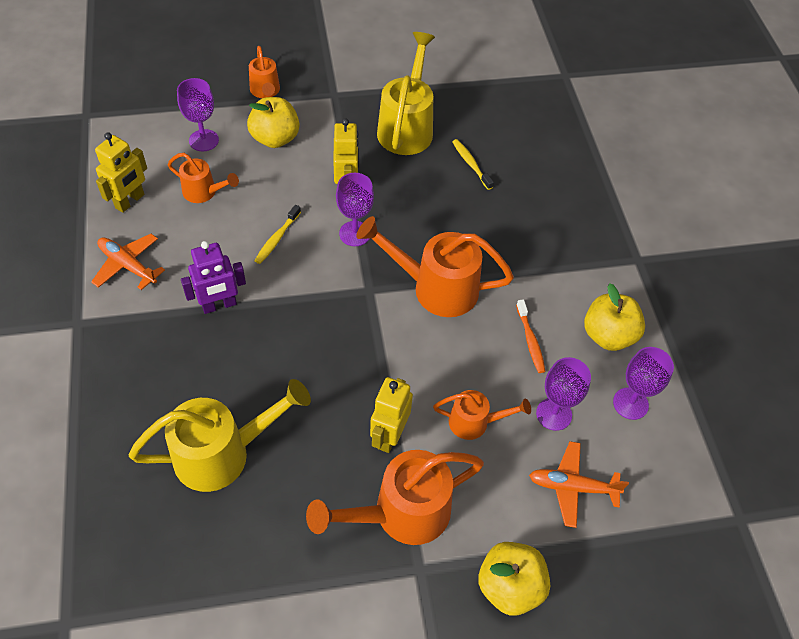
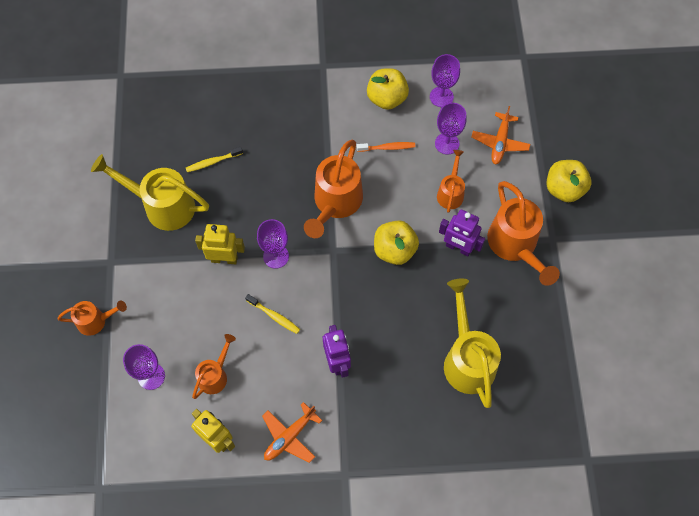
camera: 80 degrees left, 10 degrees up
(275, 138) = (159, 314): yellow apple -> yellow apple (394, 250)
(389, 435) = (458, 248): yellow robot -> purple robot

